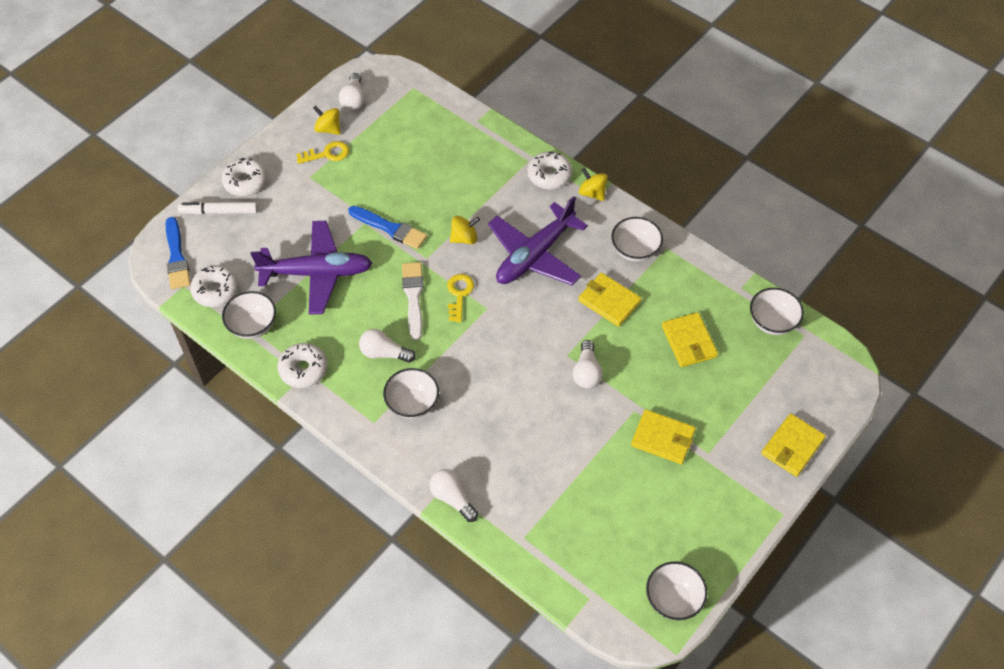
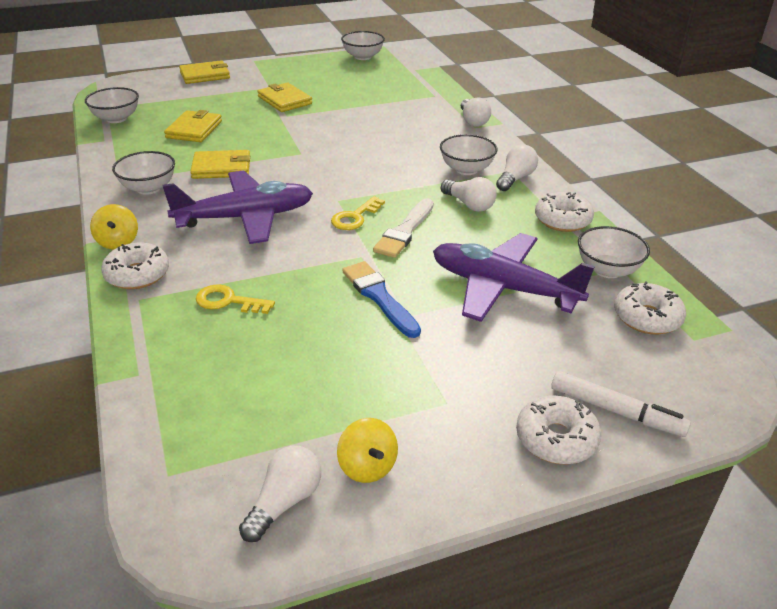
camera: 150 degrees left, 20 degrees down
(176, 257) = (699, 376): blue brush -> none
(327, 154) = (397, 425): yellow key -> yellow key (228, 301)
(464, 238) = (301, 256): yellow spinning top -> none
(586, 372) = (297, 140): white light bulb -> white light bulb (515, 178)
(609, 301) = (221, 168): yellow wallet -> yellow wallet turned 75 degrees counterclockwise

